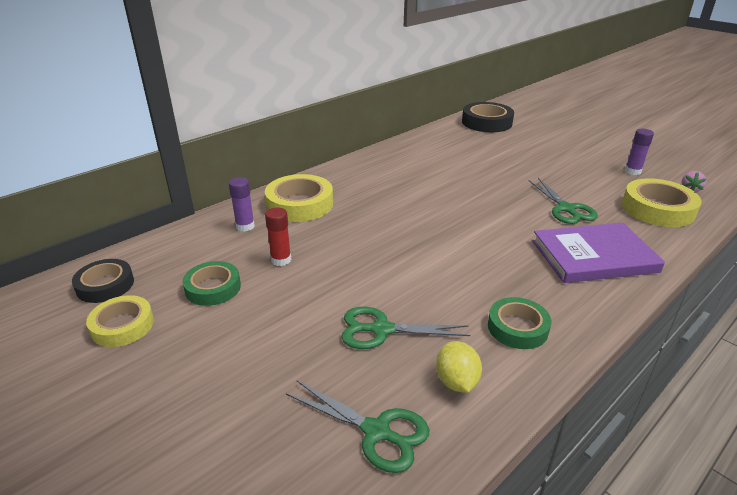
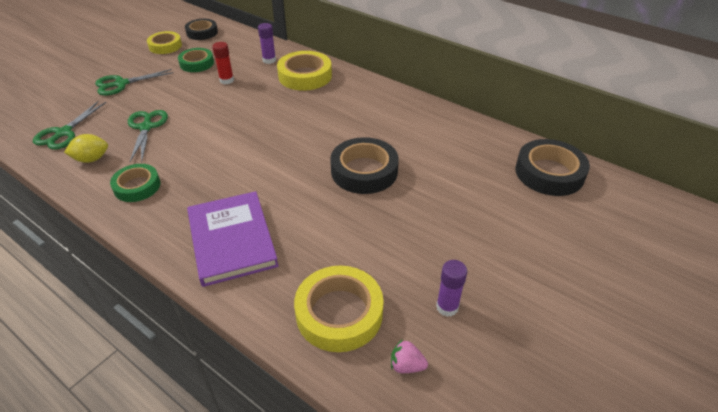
camera: 80 degrees right, 10 degrees up
(485, 185) = (364, 171): none -> black tape
(566, 209) = (325, 228): green scissors -> green scissors (121, 84)

